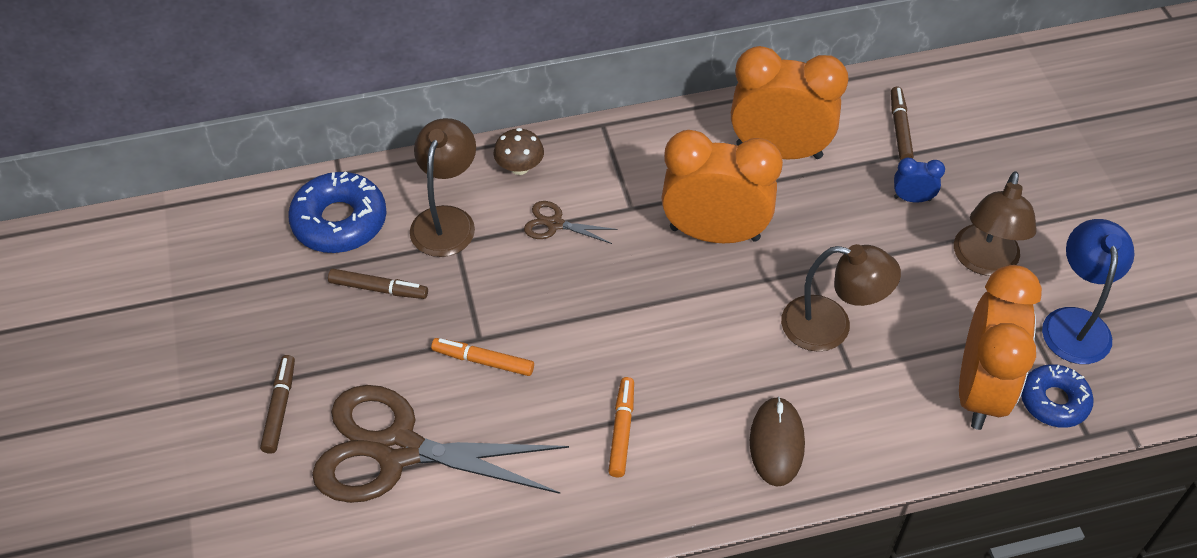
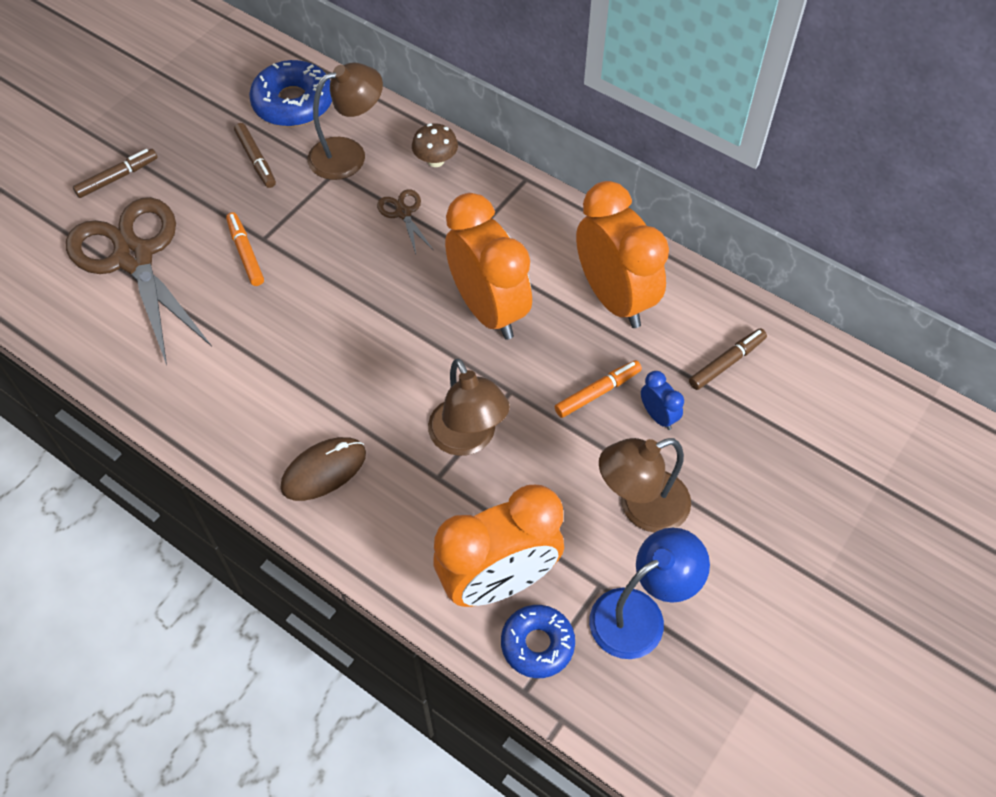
camera: 50 degrees right, 5 degrees up
(622, 430) = (254, 368): orange marker -> orange marker (598, 392)

